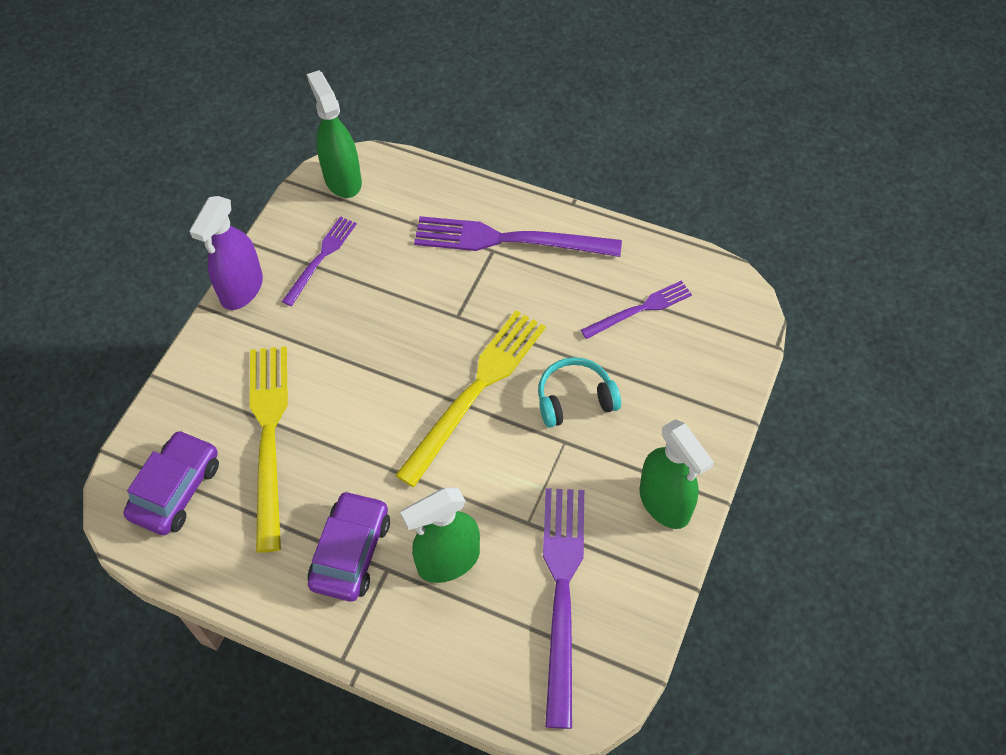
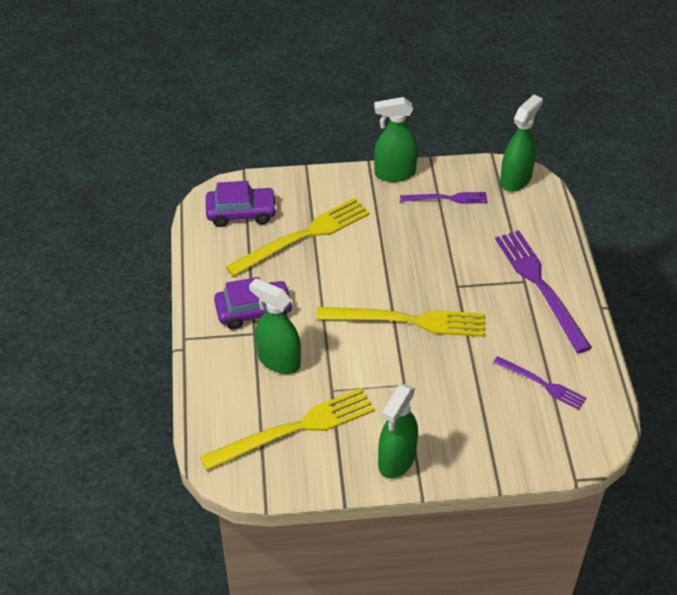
camera: 60 degrees right, 10 degrees down
(241, 289) = (394, 173): purple spray bottle -> green spray bottle
(562, 592) = (294, 429): purple fork -> yellow fork
(575, 399) = (441, 376): turquoise headphones -> none

